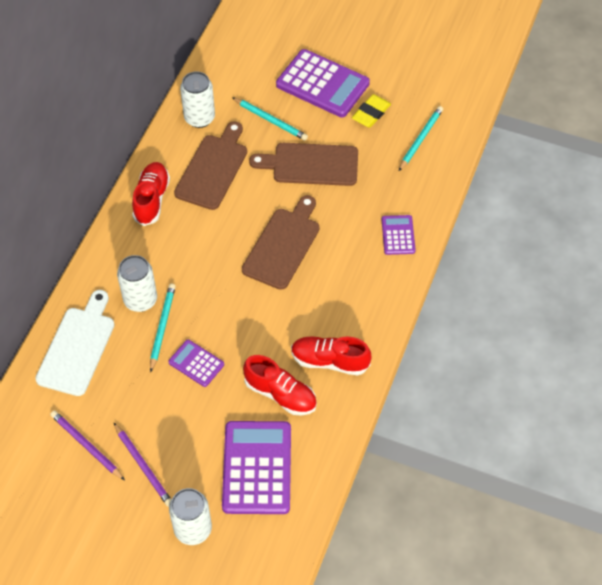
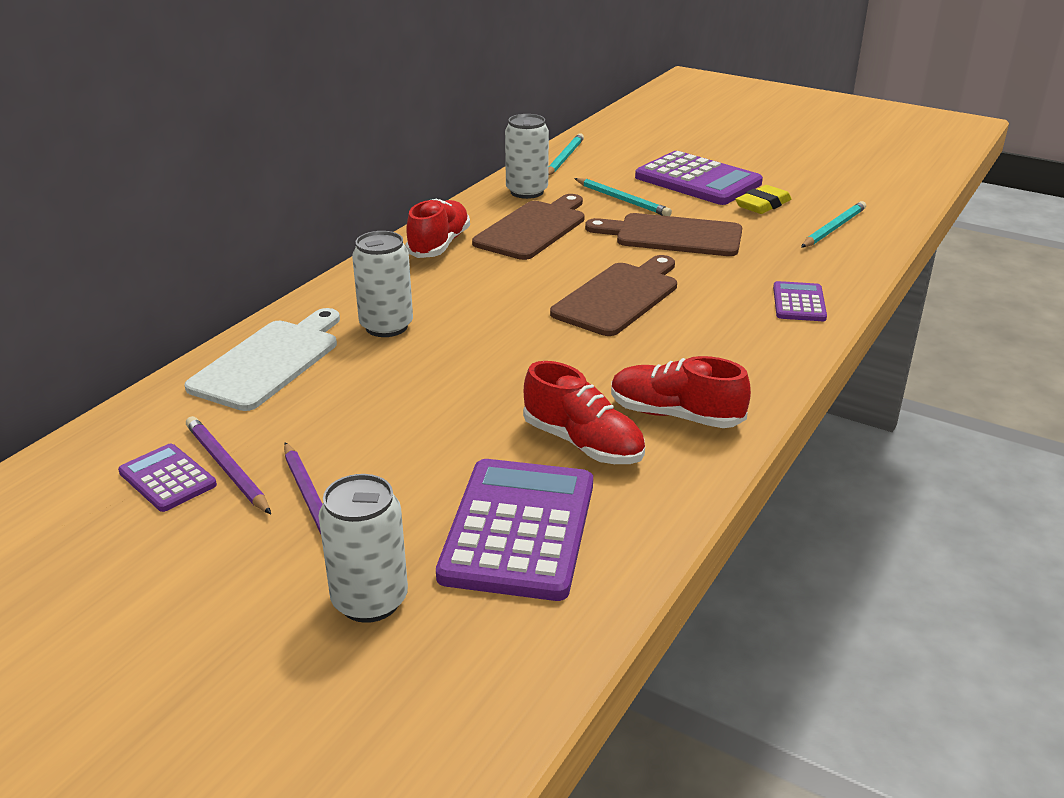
camera: 10 degrees right, 25 degrees down
(162, 327) = (409, 354): turquoise pencil -> turquoise pencil (564, 158)
(196, 363) = (449, 396): purple calculator -> purple calculator (167, 479)

